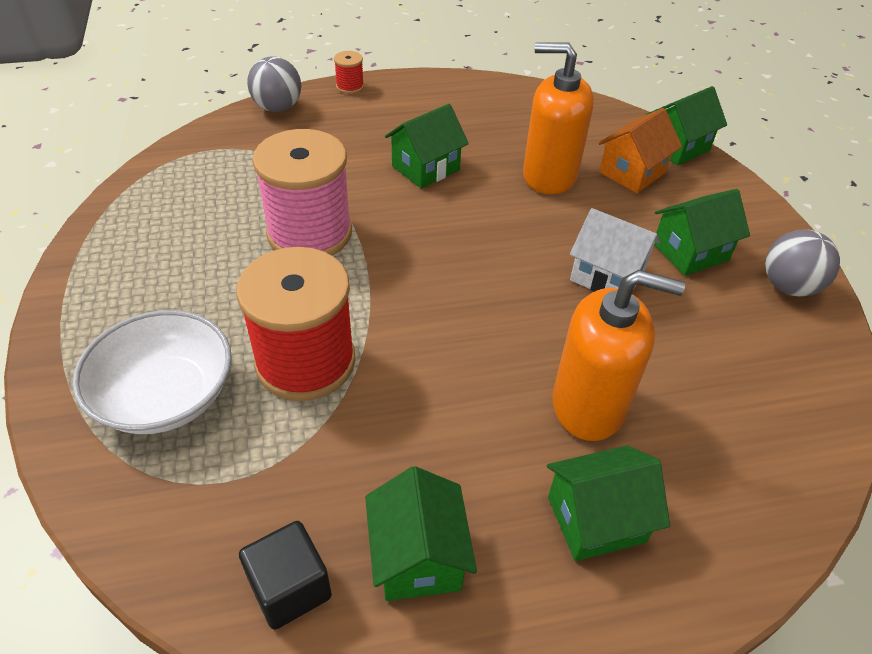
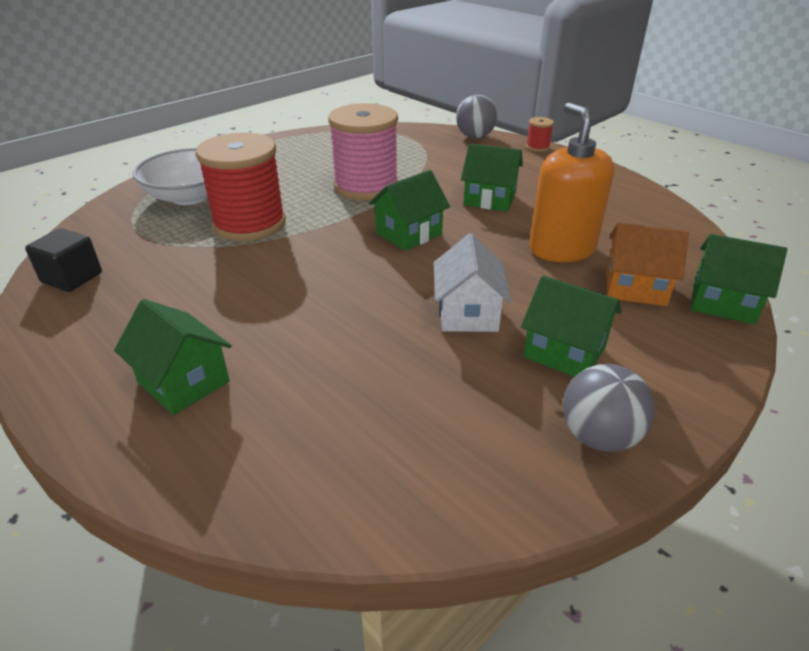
camera: 60 degrees right, 10 degrees down
(418, 556) = (113, 313): green house -> green house (409, 234)
(588, 405) = (302, 345): orange soap dispenser -> none

